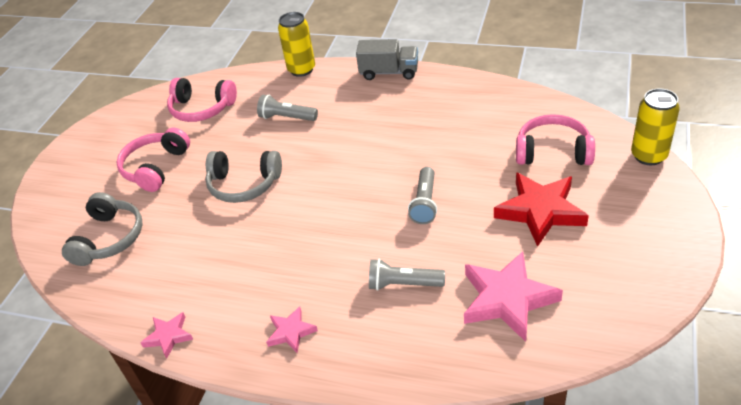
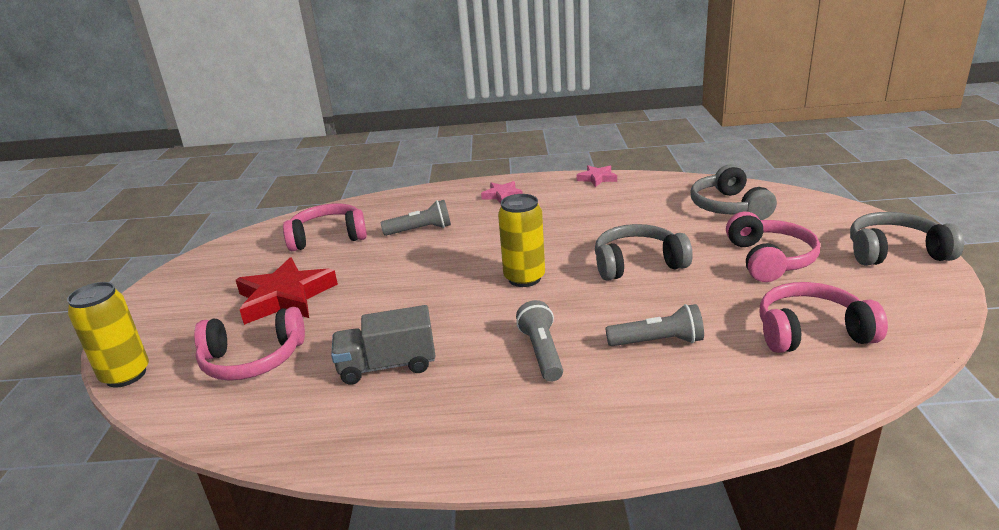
camera: 160 degrees right, 15 degrees down
(76, 156) = (895, 252): none -> grey headphones
(301, 70) = (714, 430): yellow can -> yellow can (524, 278)
(389, 72) = (534, 452): grey truck -> grey truck (387, 366)
(424, 203) = (415, 283): grey flashlight -> grey flashlight (542, 352)
(507, 299) = (328, 237): pink star -> pink headphones

